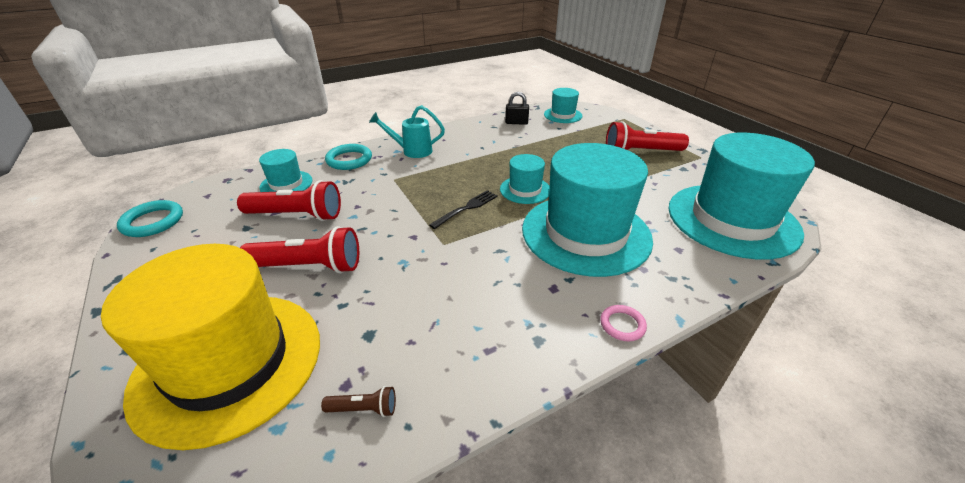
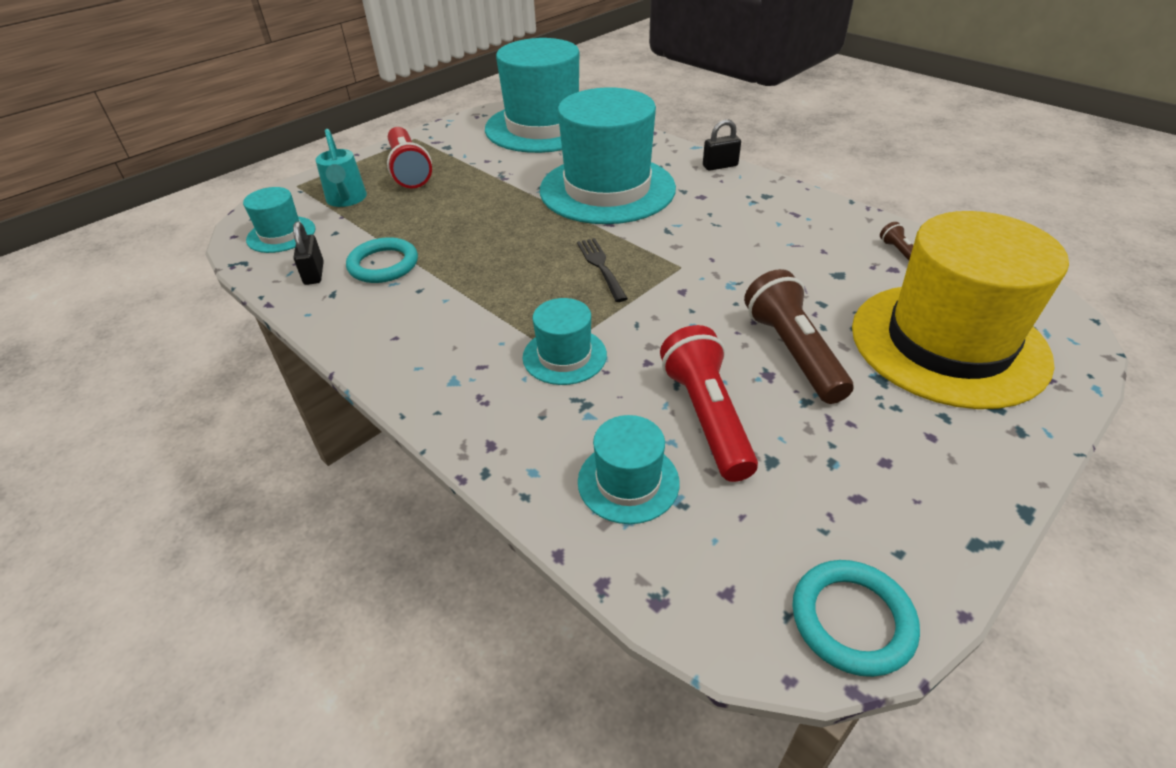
camera: 105 degrees left, 5 degrees up
(308, 266) = (793, 352): red flashlight -> brown flashlight
(349, 160) = (507, 432): turquoise ring -> turquoise ring (383, 265)
(412, 151) = (450, 362): turquoise watering can -> turquoise watering can (346, 200)
(466, 208) = (601, 267): black fork -> black fork turned 45 degrees clockwise
(525, 190) = (536, 234): turquoise hat -> turquoise hat (564, 356)
(622, 325) = (720, 166): pink ring -> black padlock

